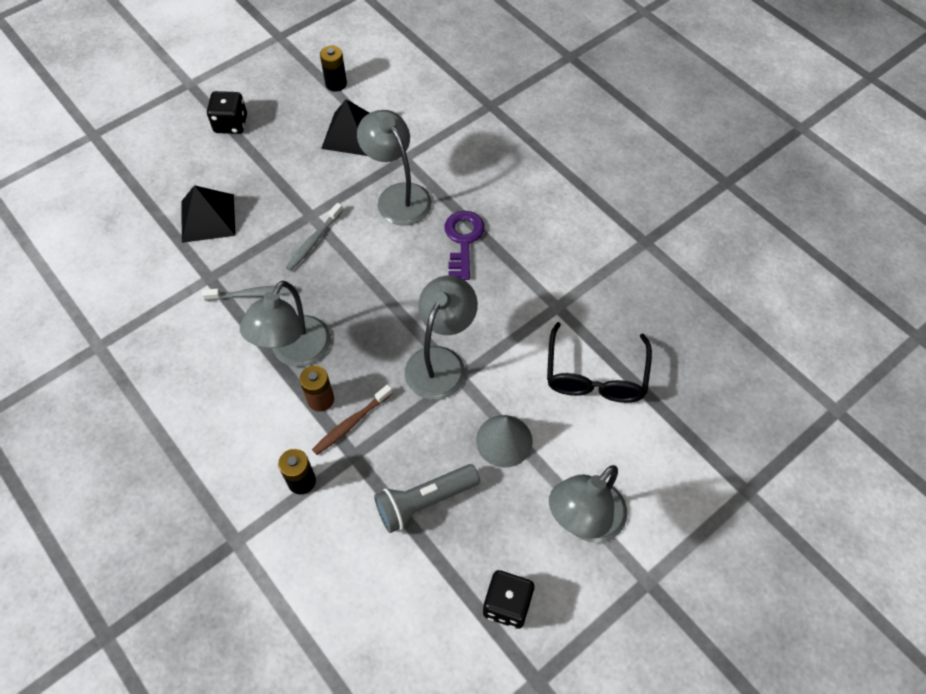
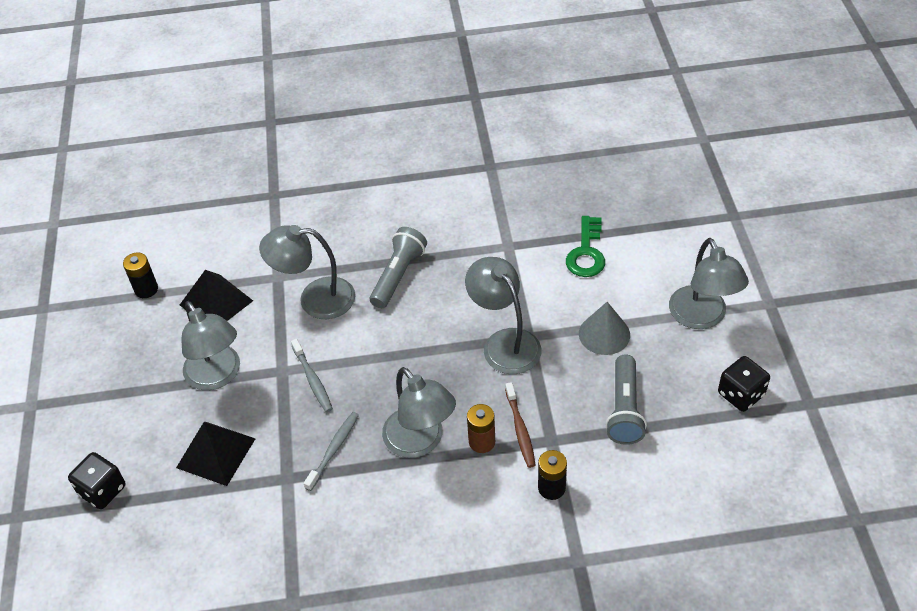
camera: 55 degrees left, 10 degrees down
(231, 124) = (117, 390): black dice -> black dice (102, 490)
(280, 177) = (217, 376): none -> grey lamp
(463, 240) = (398, 275): purple key -> grey flashlight
(595, 376) = (586, 253): black glasses -> green key

